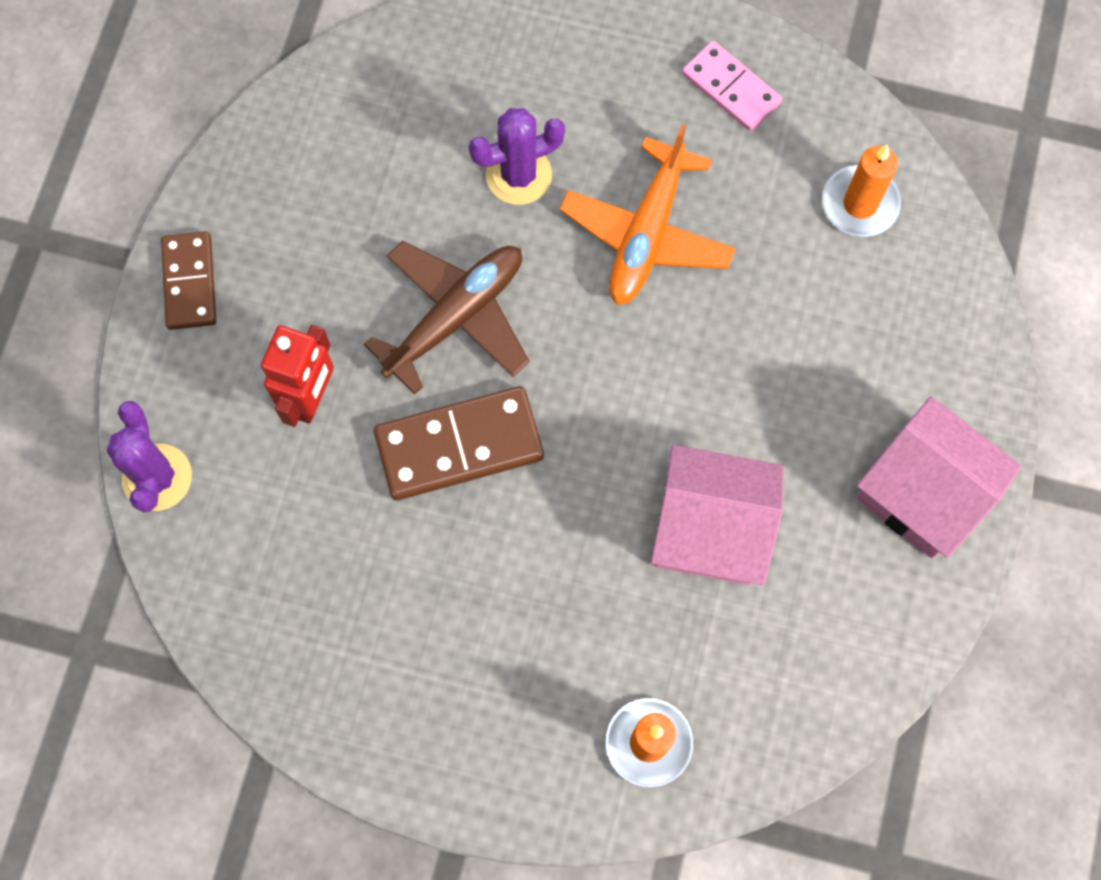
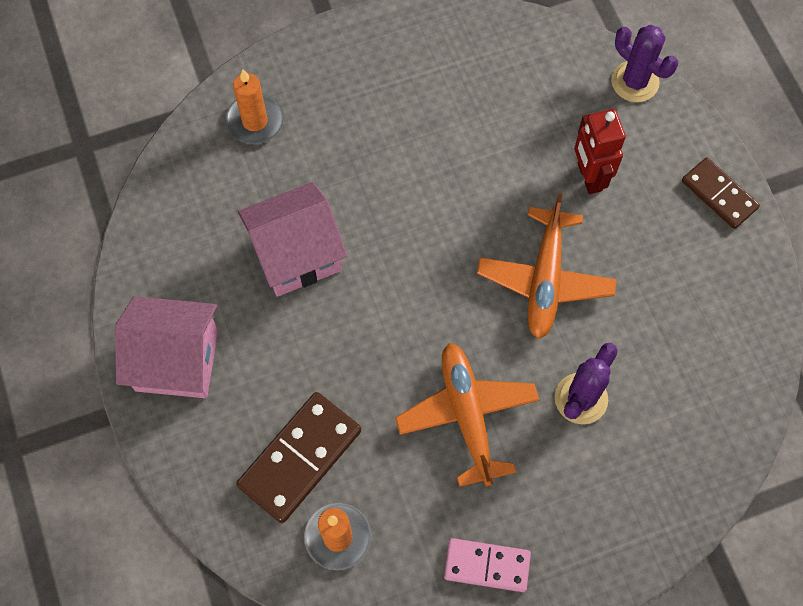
camera: 145 degrees right, 5 degrees down
(456, 316) = (545, 279): brown plane -> orange plane
(459, 446) = (481, 206): brown domino -> brown domino (300, 458)

